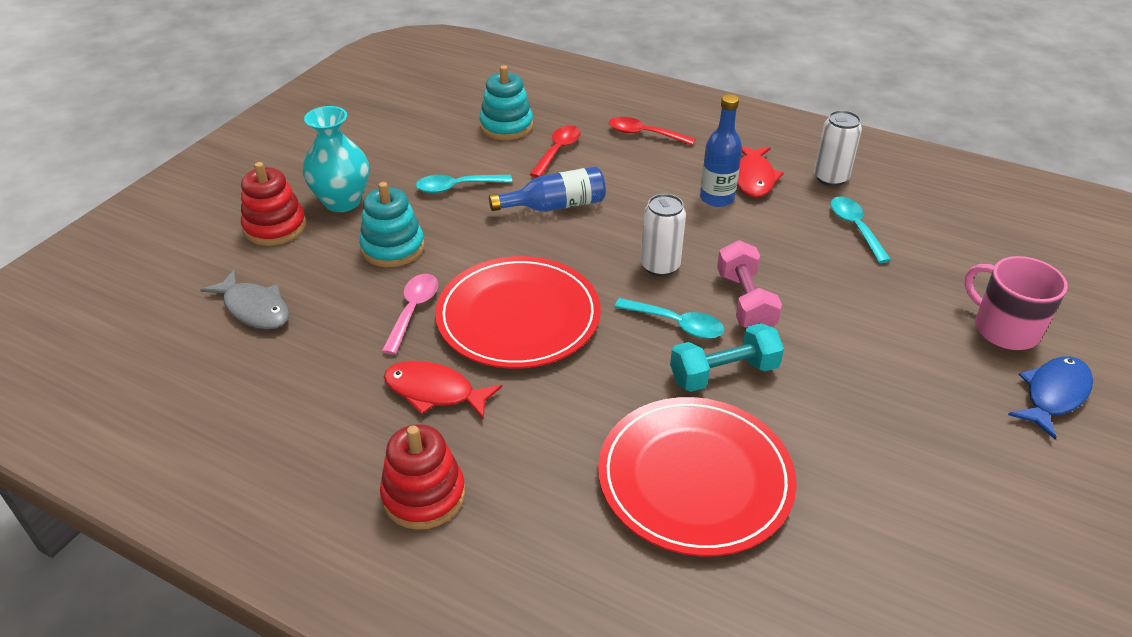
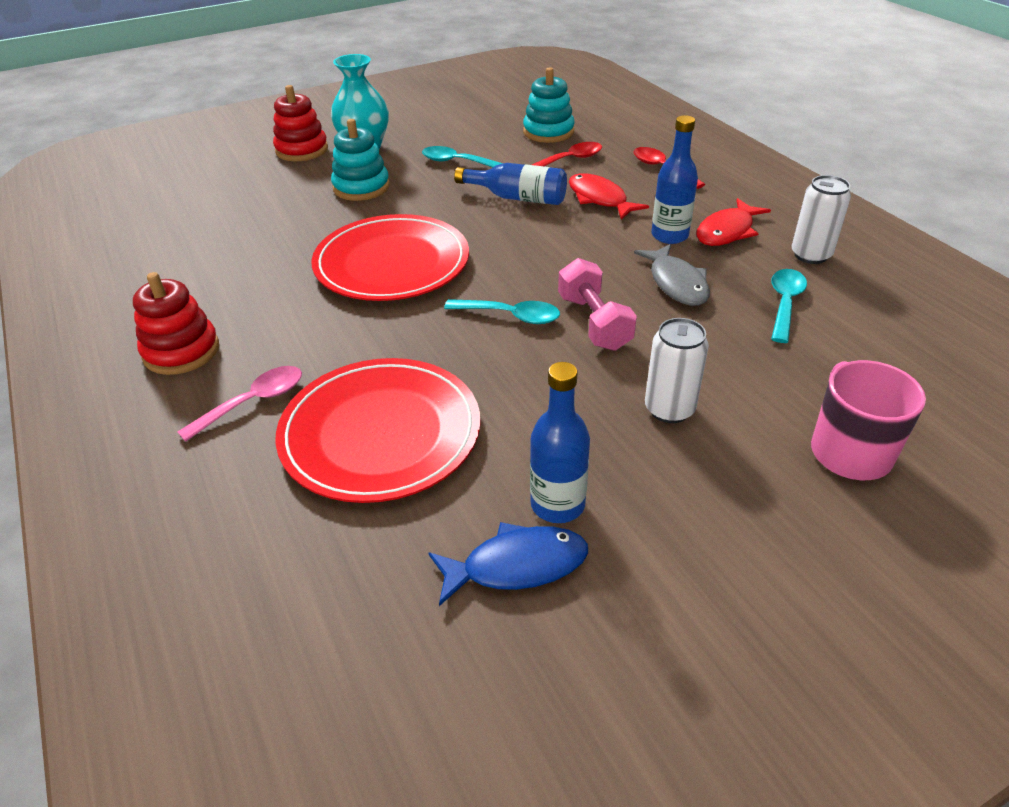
camera: 35 degrees right, 0 degrees up
(254, 308) = (228, 194): grey fish -> grey fish (676, 283)
(413, 310) = (323, 232): pink spoon -> pink spoon (253, 402)
(435, 392) = (272, 289): red fish -> red fish (600, 199)
(660, 266) = (551, 269): white can -> white can (669, 409)
(676, 324) = (510, 316): turquoise spoon -> turquoise spoon turned 45 degrees counterclockwise
(723, 373) = (504, 368): turquoise dumbbell -> none
(745, 302) = (594, 322): pink dumbbell -> pink dumbbell turned 45 degrees counterclockwise
(881, 466) = (557, 504): none -> blue bottle
(1053, 395) = (833, 535): blue fish -> blue fish (516, 566)

